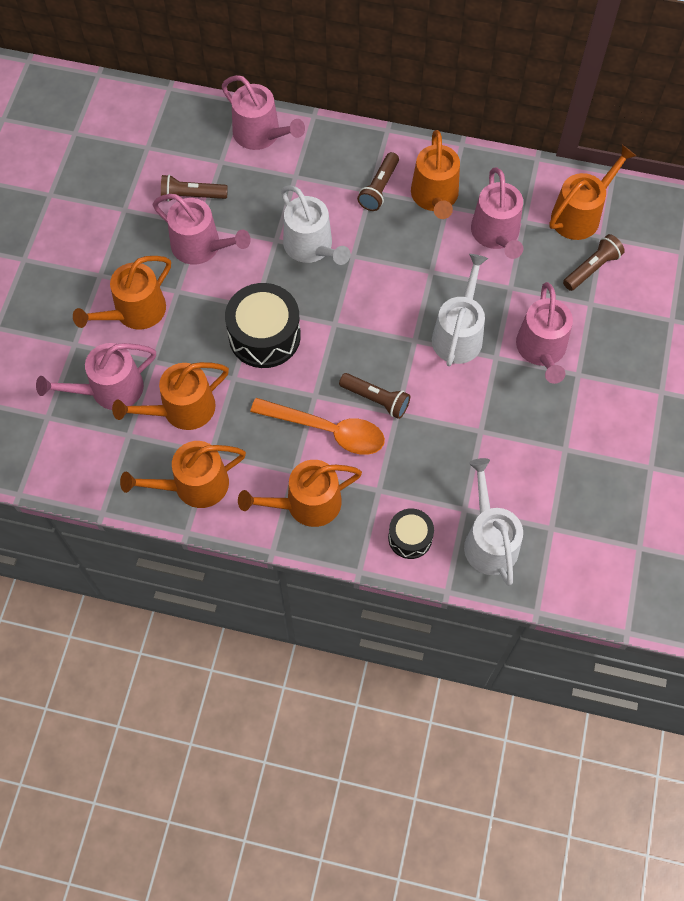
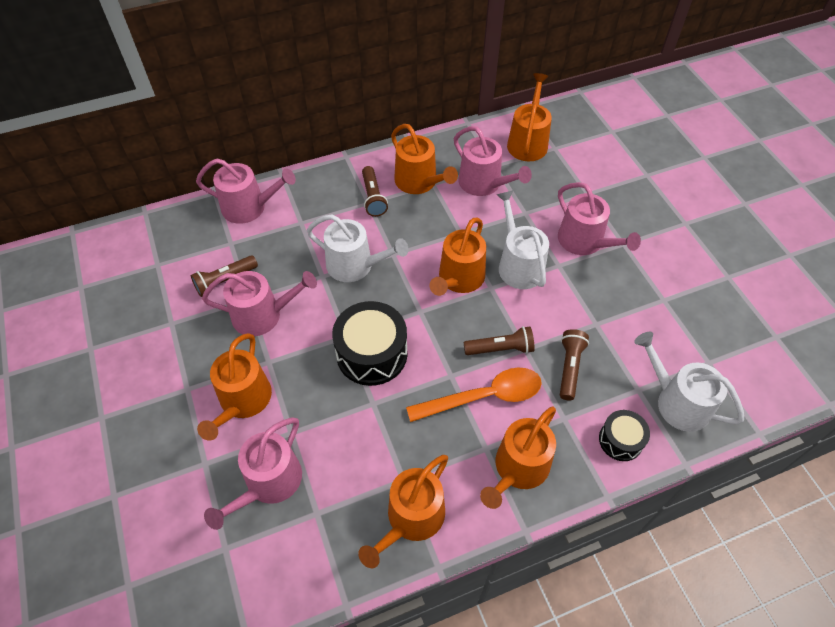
camera: 35 degrees left, 10 degrees down
(182, 409) = (348, 458): orange watering can -> orange watering can (459, 279)
(591, 268) = (567, 171): brown flashlight -> brown flashlight (569, 368)

